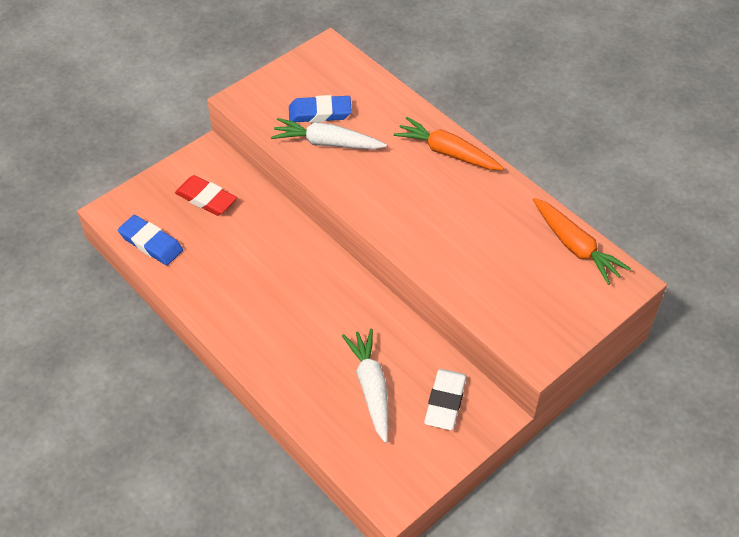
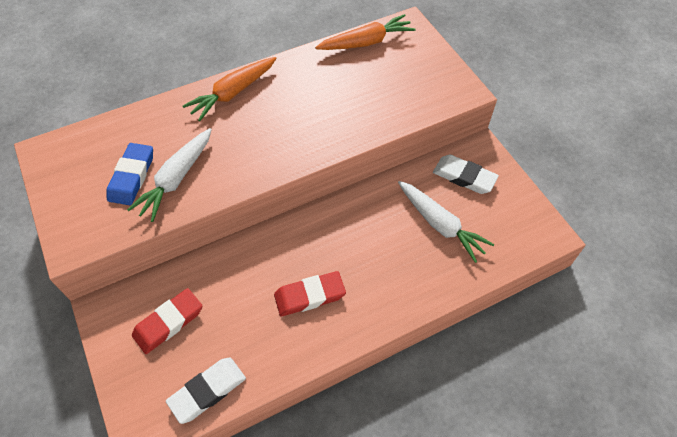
camera: 75 degrees left, 5 degrees up
(151, 243) = (207, 391): blue eraser -> white eraser
(257, 292) = (309, 295): none -> red eraser
(371, 387) = (440, 225): white carrot -> white carrot turned 135 degrees counterclockwise

